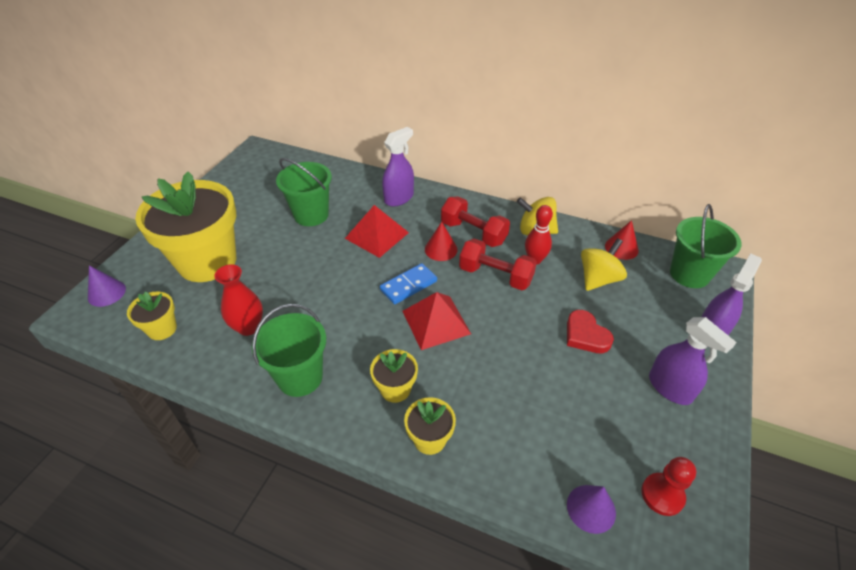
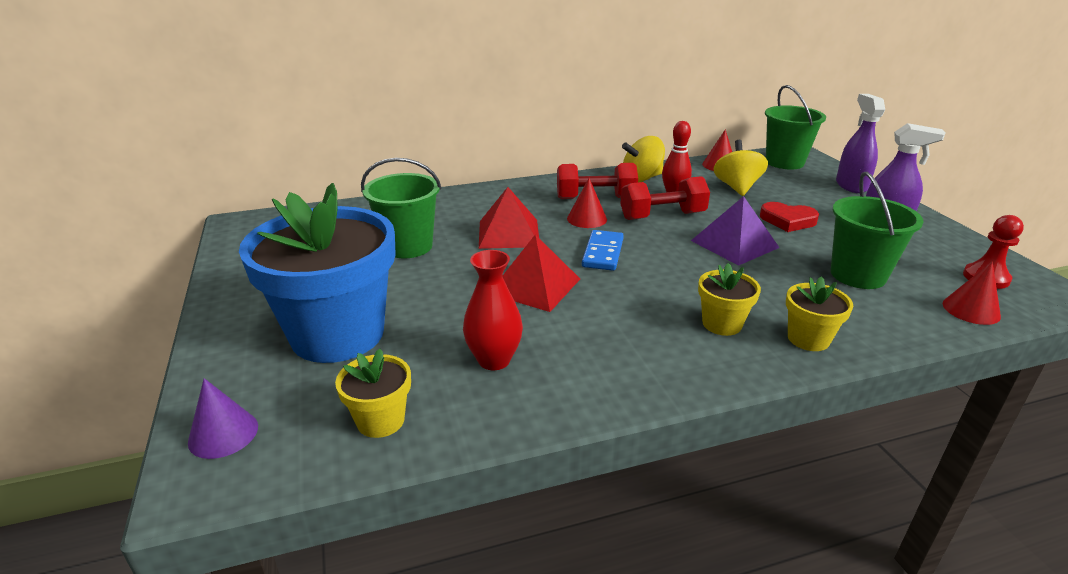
camera: 40 degrees left, 15 degrees down
(207, 261) = (337, 334): yellow flower pot -> blue flower pot
(300, 377) = (623, 366): green bucket -> green bucket (858, 275)
(399, 198) = (484, 201): purple spray bottle -> none
(436, 322) = (670, 265): red pyramid -> red pyramid (535, 286)
(507, 331) = (734, 244): none -> purple pyramid
(591, 508) = (971, 310): purple cone -> red cone

